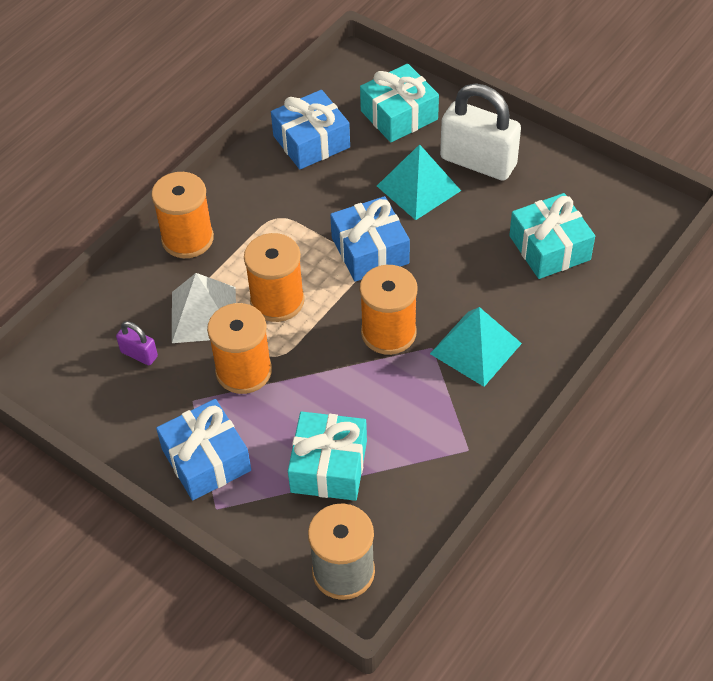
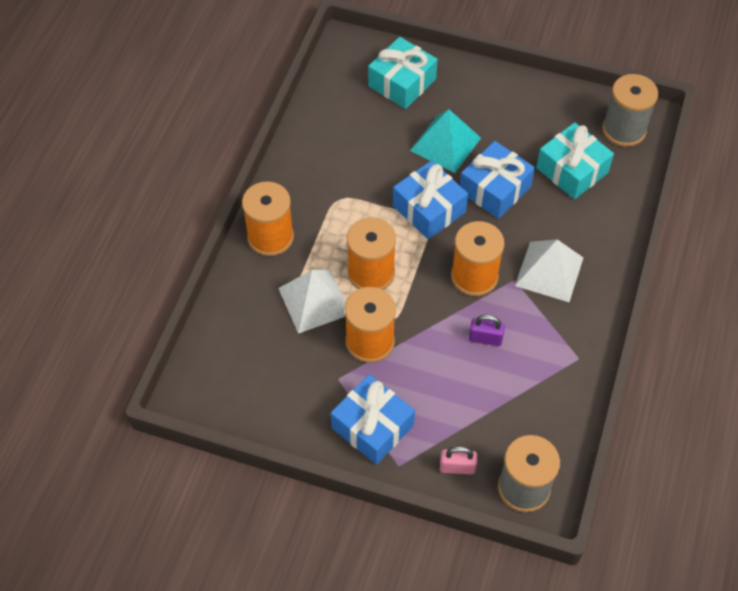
camera: 20 degrees left, 5 degrees up
(139, 354) = (275, 351): purple padlock -> purple padlock (485, 338)
(279, 528) = (457, 467): none -> pink padlock
(311, 141) = (338, 123): blue gift -> blue gift (495, 189)
(329, 466) = (475, 404): turquoise gift -> none
(475, 348) = (549, 271): turquoise pyramid -> white pyramid
(478, 162) = (484, 109): white padlock -> none
(629, 219) = (624, 130): none -> grey spool

